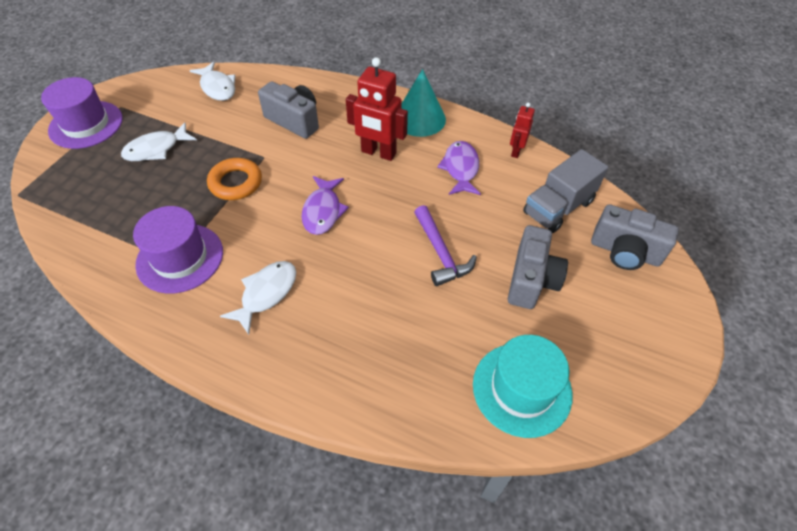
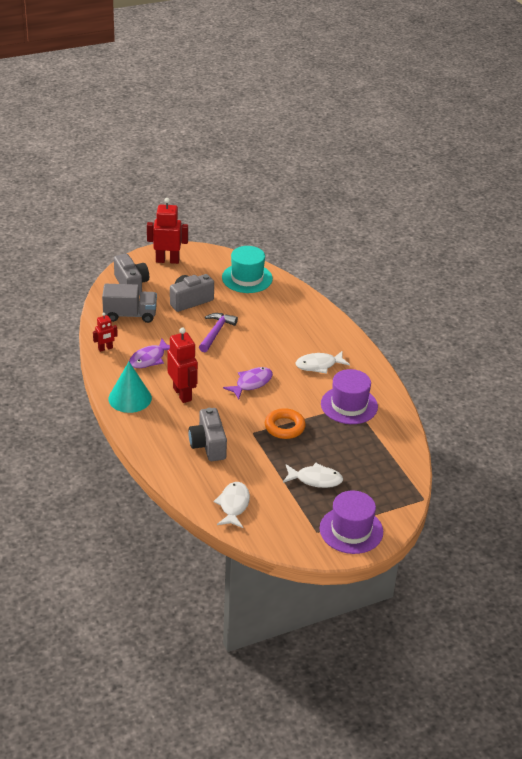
camera: 140 degrees left, 15 degrees down
(656, 332) = (167, 260): none -> red robot

